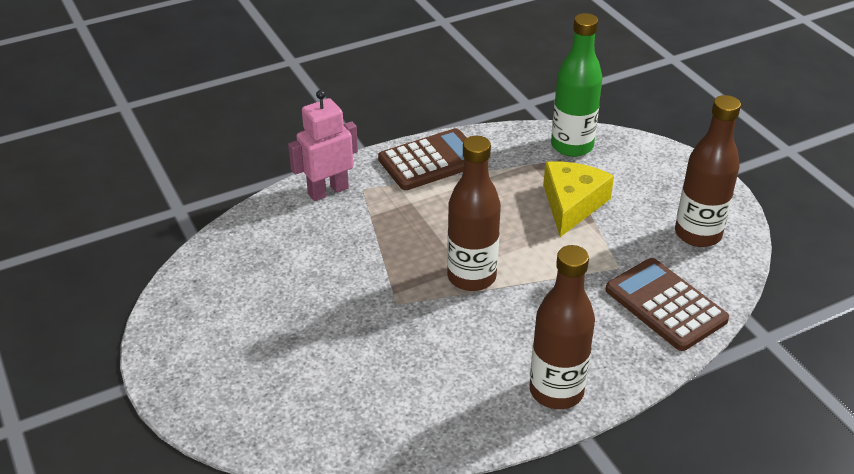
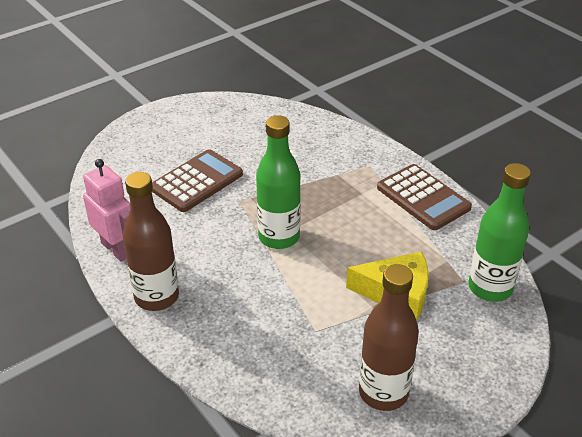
camera: 80 degrees right, 0 degrees up
(328, 191) = (360, 149): pink robot -> pink robot (116, 249)
(471, 277) = (279, 237): brown bottle -> green bottle
(665, 305) = (270, 366): brown calculator -> brown calculator (197, 181)

